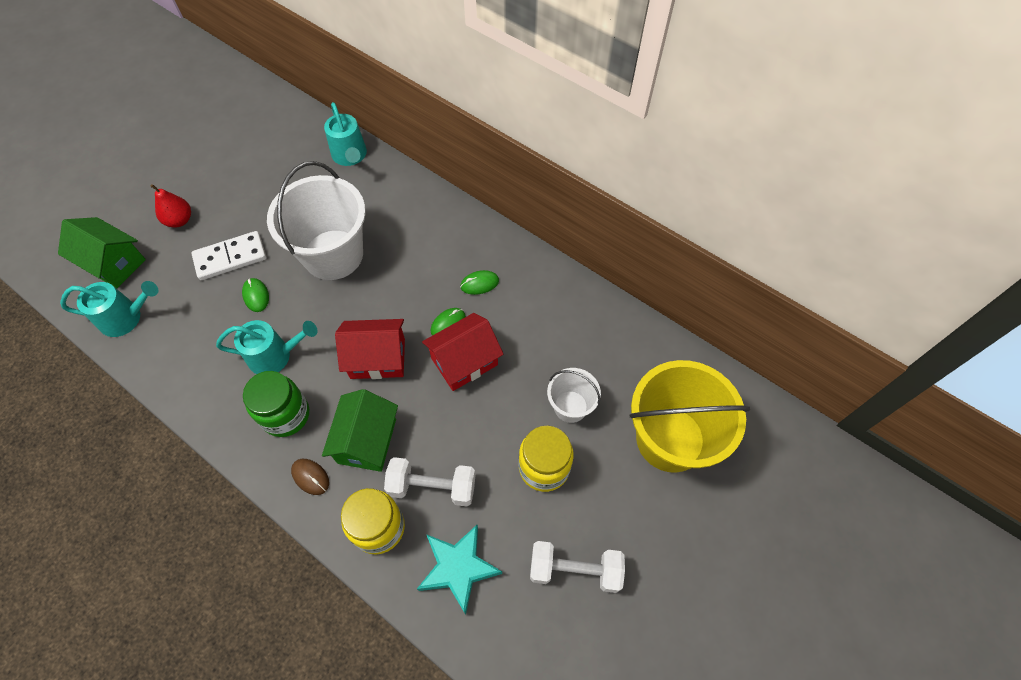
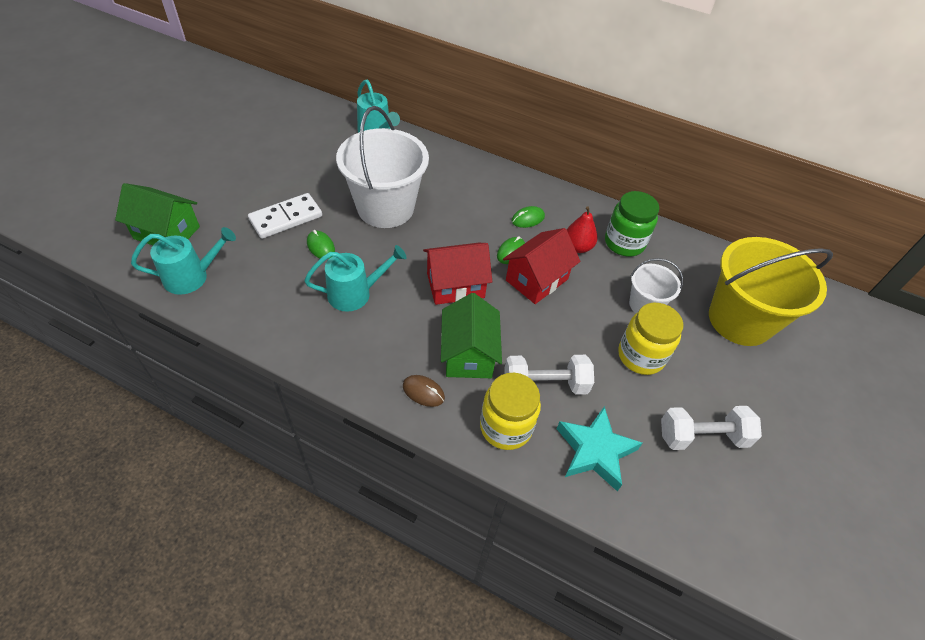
camera: 15 degrees left, 10 degrees down
(179, 220) = (226, 192): red pear -> red pear (577, 247)
(286, 415) = (381, 341): green jar -> green jar (624, 243)

